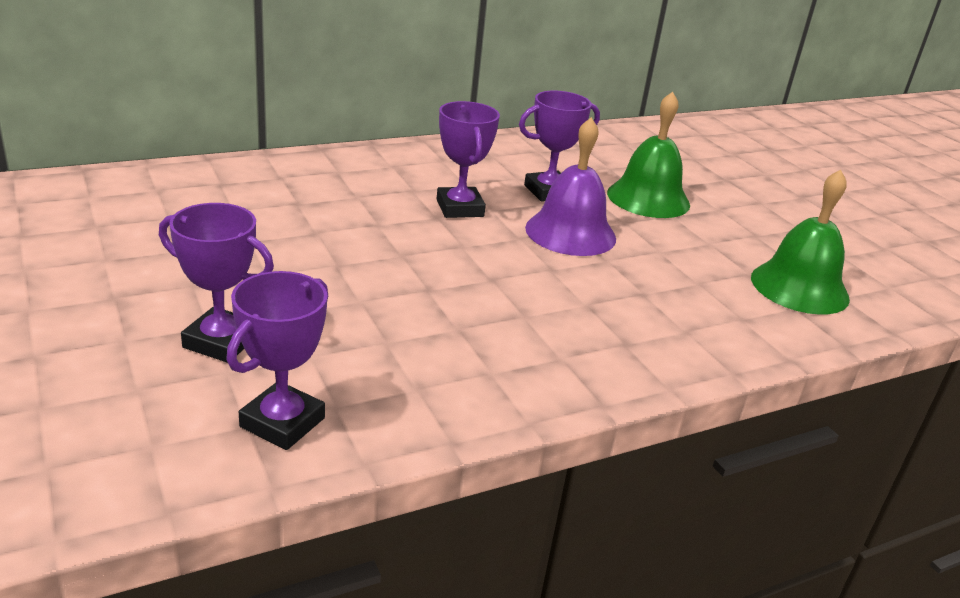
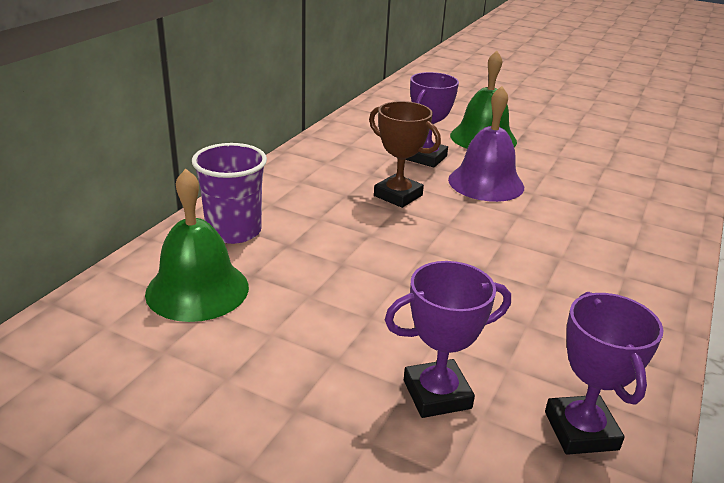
camera: 35 degrees left, 0 degrees up
(274, 178) = (234, 231): none -> purple cup
(460, 208) = (398, 195): purple trophy -> brown trophy
(799, 287) = (638, 164): green bell -> green bell (197, 289)

